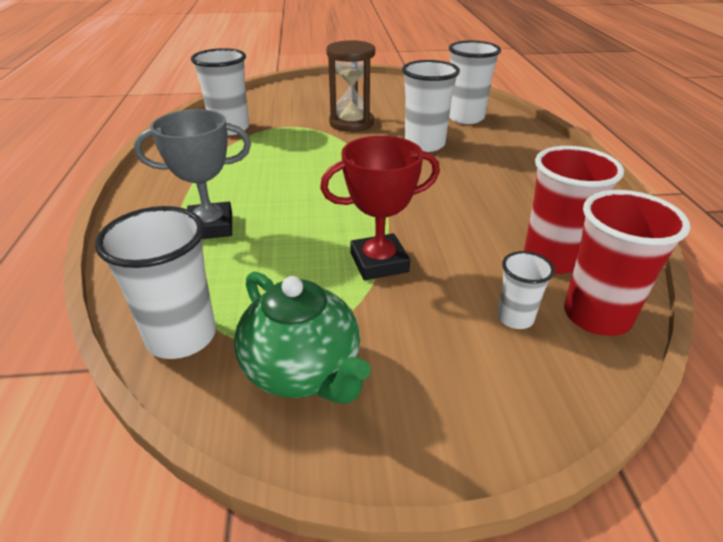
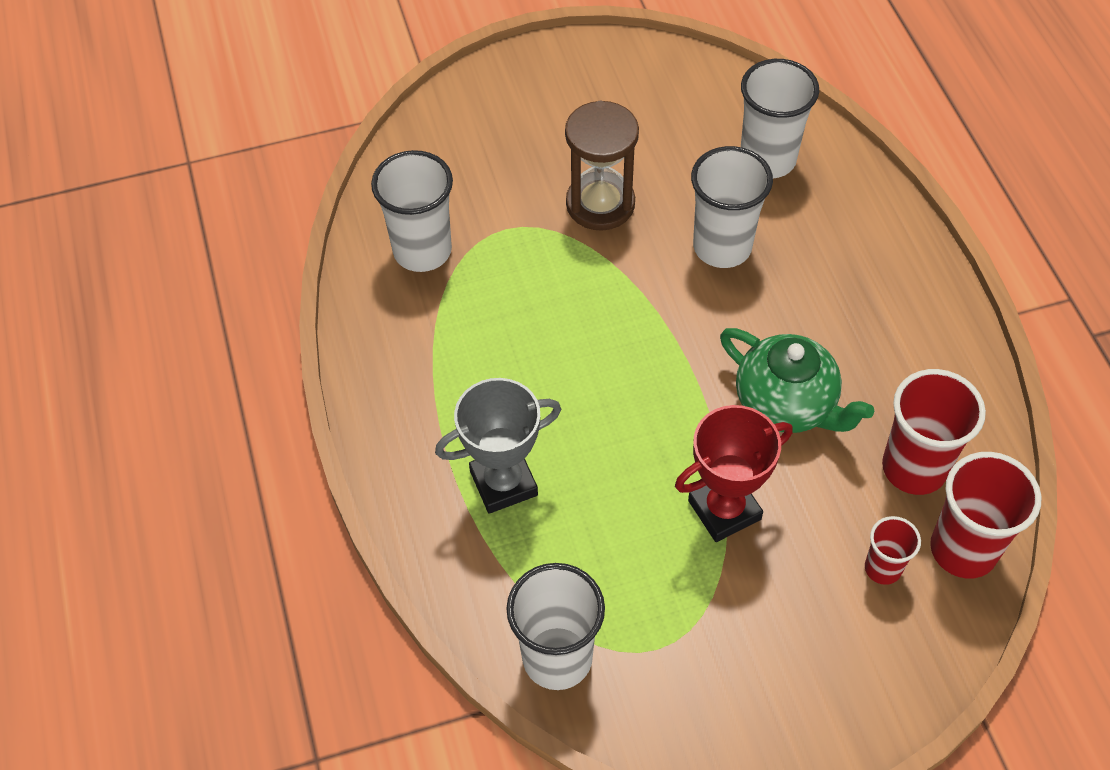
camera: 10 degrees left, 20 degrees up
(303, 370) = (693, 675): green teapot -> green teapot (786, 404)
(515, 318) = (882, 568): white cup -> red cup

